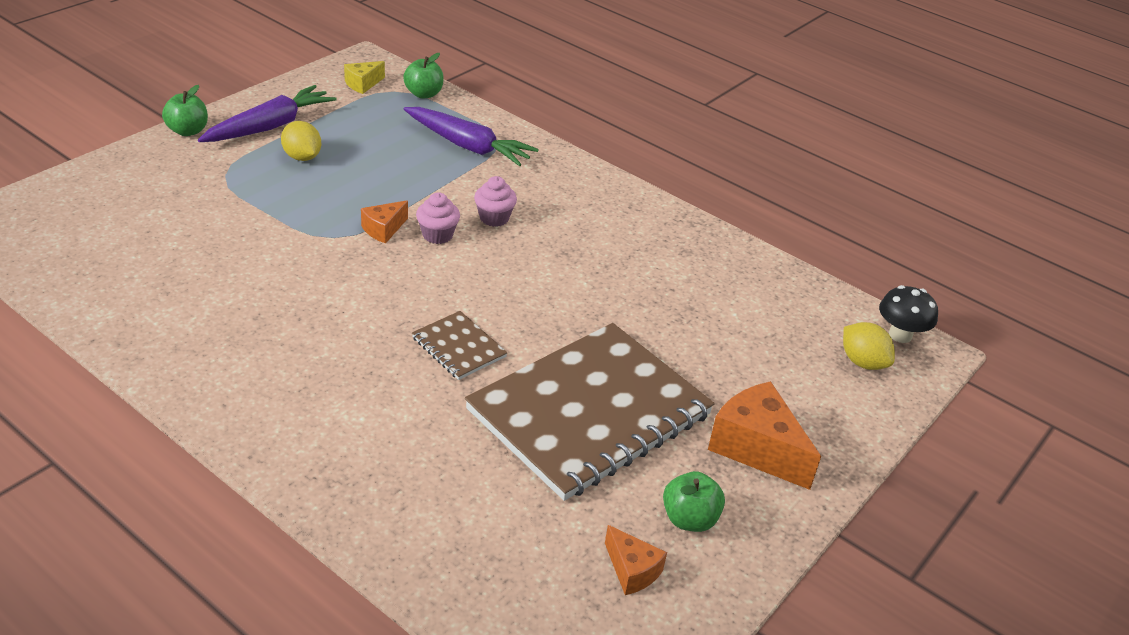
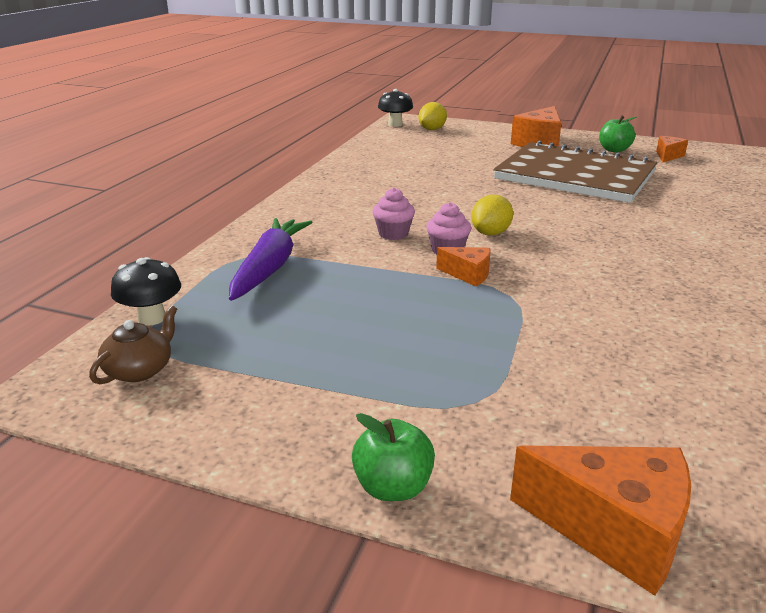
camera: 105 degrees left, 10 degrees down
(93, 177) = (613, 531): none -> orange cheese
(270, 126) = (319, 409): purple carrot -> none
(302, 157) = (378, 358): yellow lemon -> yellow lemon (490, 233)
(363, 84) = (140, 370): yellow cheese -> brown teapot
(424, 94) = (152, 318): green apple -> black mushroom
(459, 347) = (576, 217): brown notebook -> none

